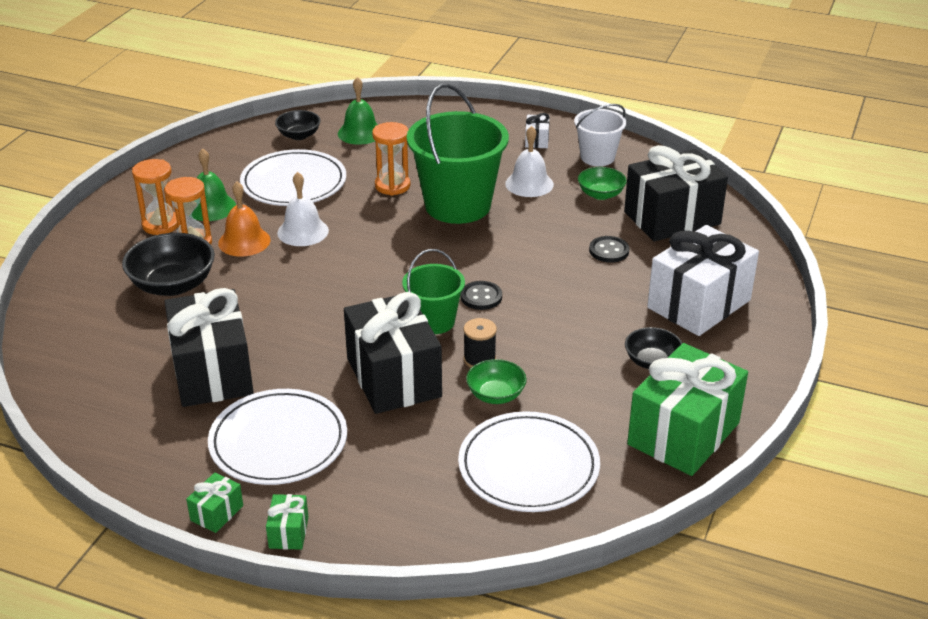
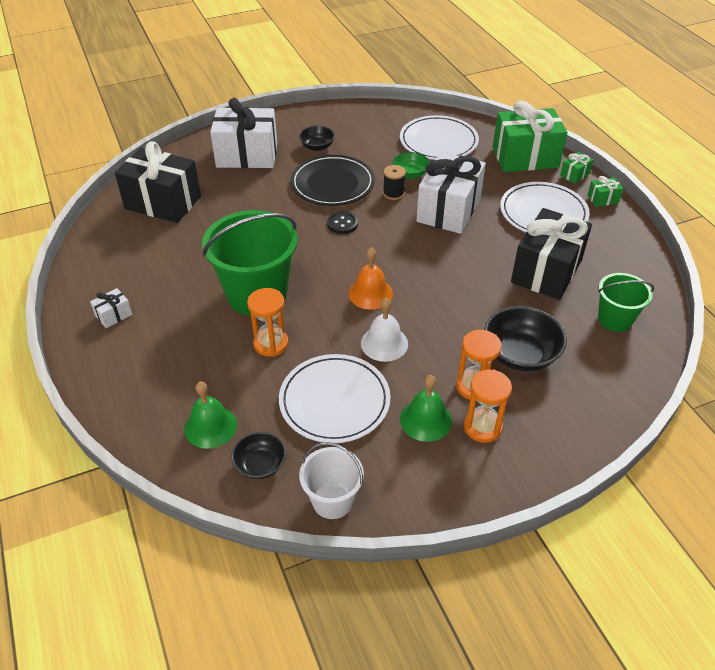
camera: 135 degrees left, 10 degrees up
(244, 241) = (434, 362): orange bell -> orange bell (370, 293)
(393, 377) = (448, 210): black gift -> white gift
(434, 321) = (387, 226): green bucket -> green bucket (615, 319)
(529, 184) = (187, 280): white bell -> none
(558, 329) = (332, 184): none -> black plate
(597, 157) = (110, 271): white bucket -> white bucket (332, 500)
(601, 194) = (165, 243): green bowl -> none
(609, 251) = (232, 206): black button -> none
(683, 434) = (356, 117): green gift -> green gift (525, 157)

